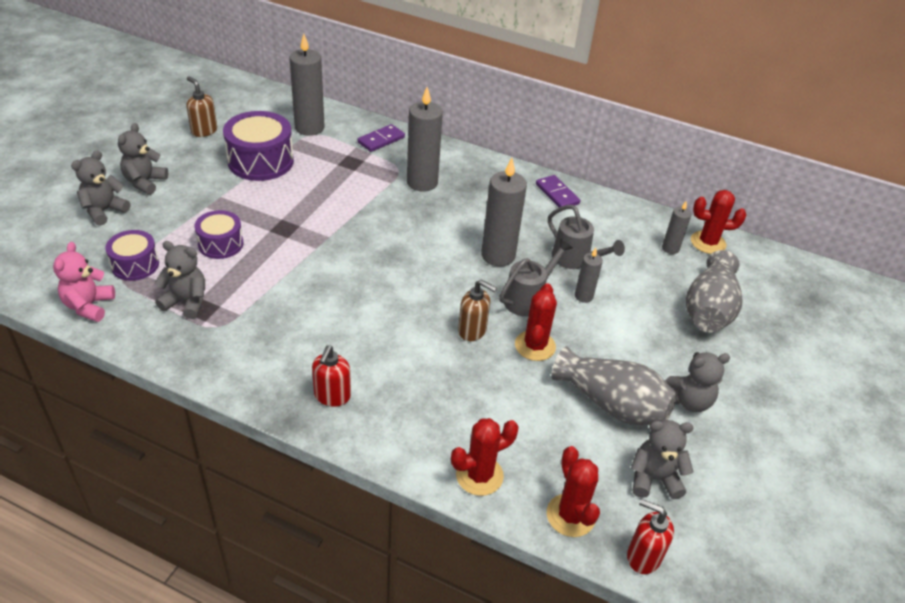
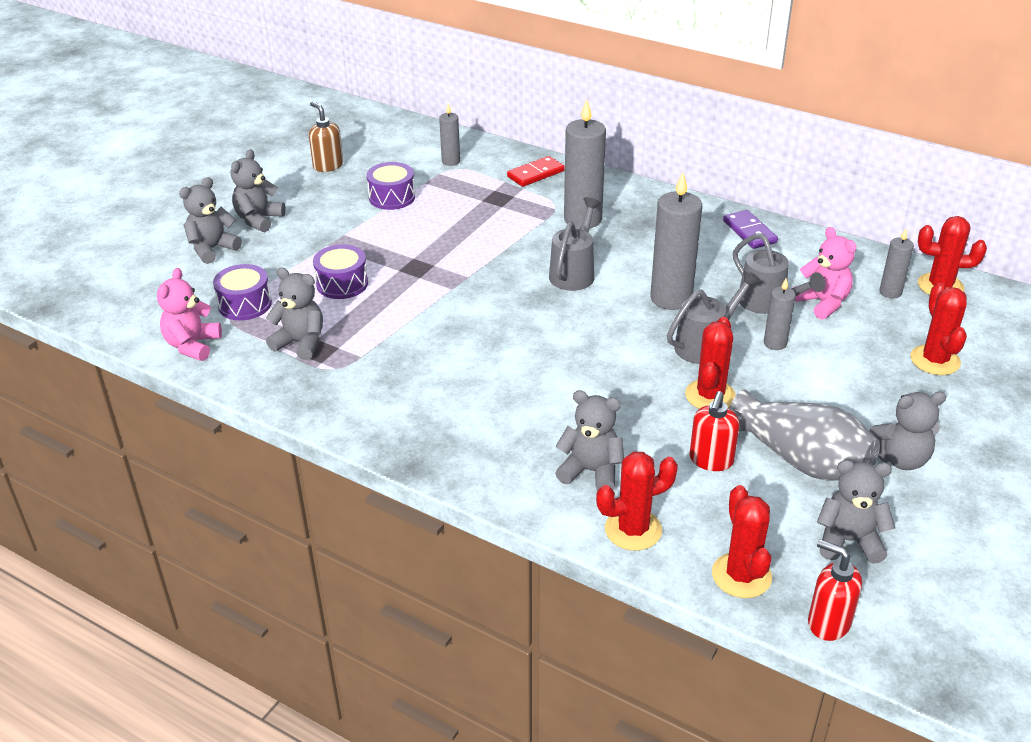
camera: 10 degrees right, 5 degrees down
(260, 161) = (392, 197): purple drum -> purple drum, size x0.60
(309, 128) = (451, 161): grey candle -> grey candle, size x0.53
(332, 396) = (463, 442): red soap dispenser -> red soap dispenser (711, 460)
(381, 140) = (536, 174): purple domino -> red domino
(417, 232) = (574, 273): none -> grey watering can
(441, 420) = (591, 471): none -> grey teddy bear
(472, 331) = (634, 378): brown soap dispenser -> none
(618, 259) = (822, 303): none -> pink teddy bear
(708, 310) = (935, 360): grey vase -> red cactus

